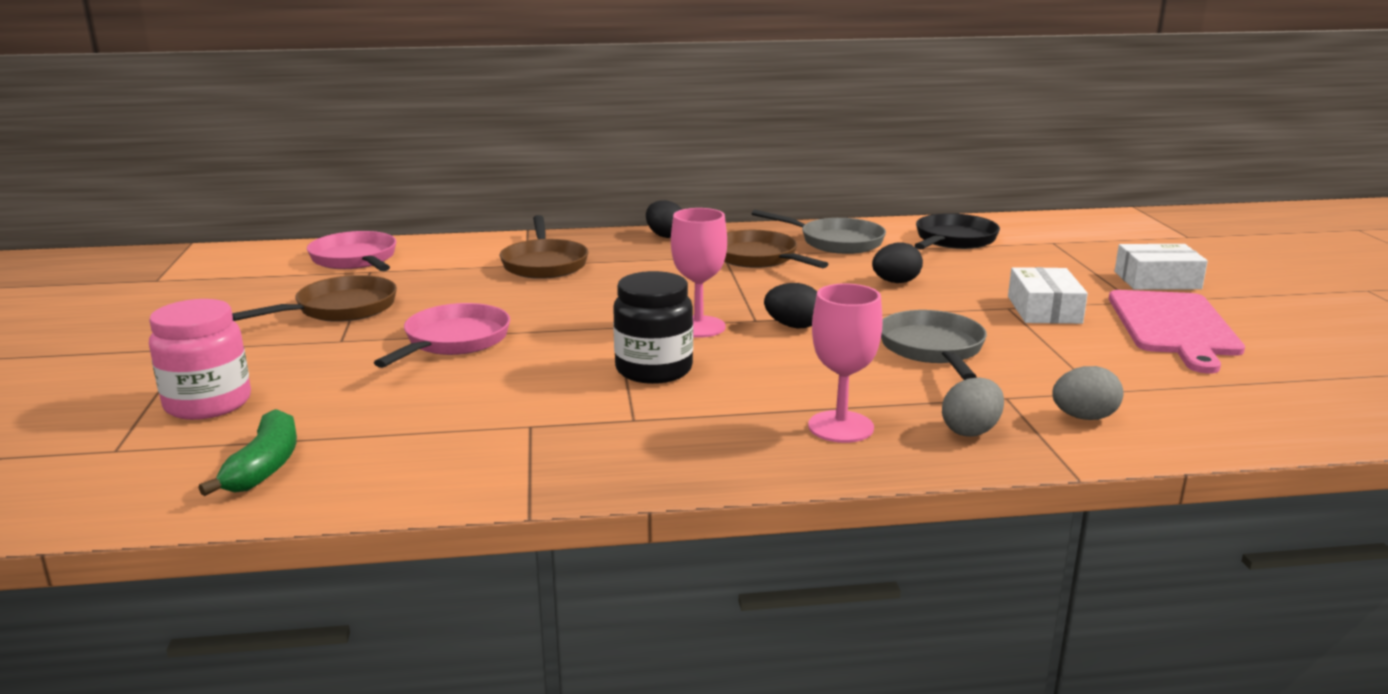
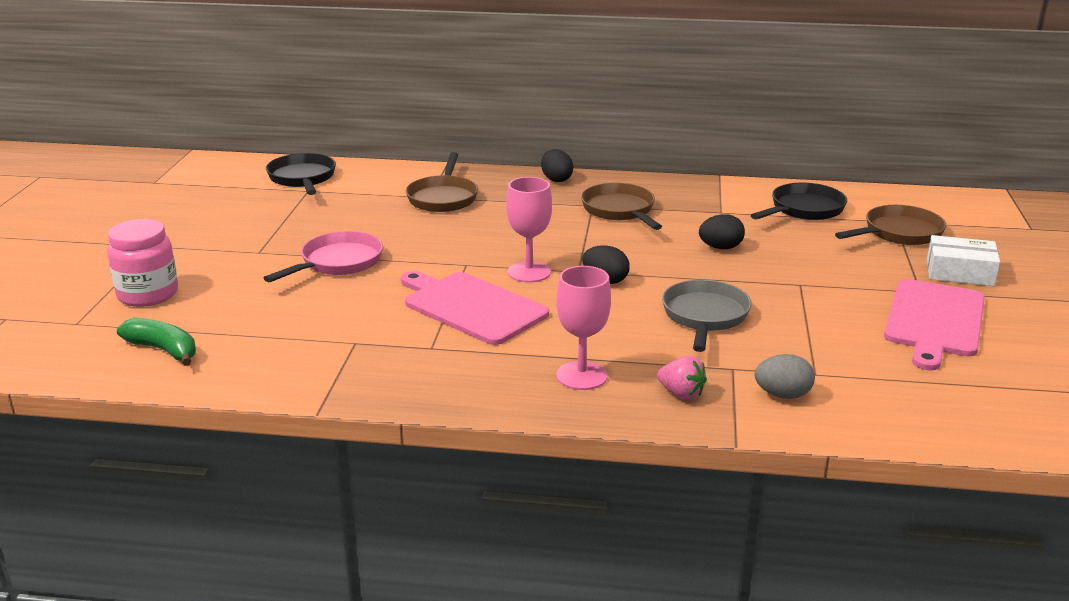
camera: 15 degrees right, 5 degrees up
(264, 467) = (164, 350): green banana -> green banana turned 75 degrees counterclockwise
(340, 309) = (271, 224): brown pan -> brown pan (898, 233)
(356, 260) = (302, 178): pink pan -> black pan
(654, 370) = (471, 307): black jar -> pink cutting board
(836, 242) = (697, 200): grey pan -> none
(971, 431) = (681, 393): grey egg -> pink strawberry
(1044, 310) = (830, 290): white box -> none

